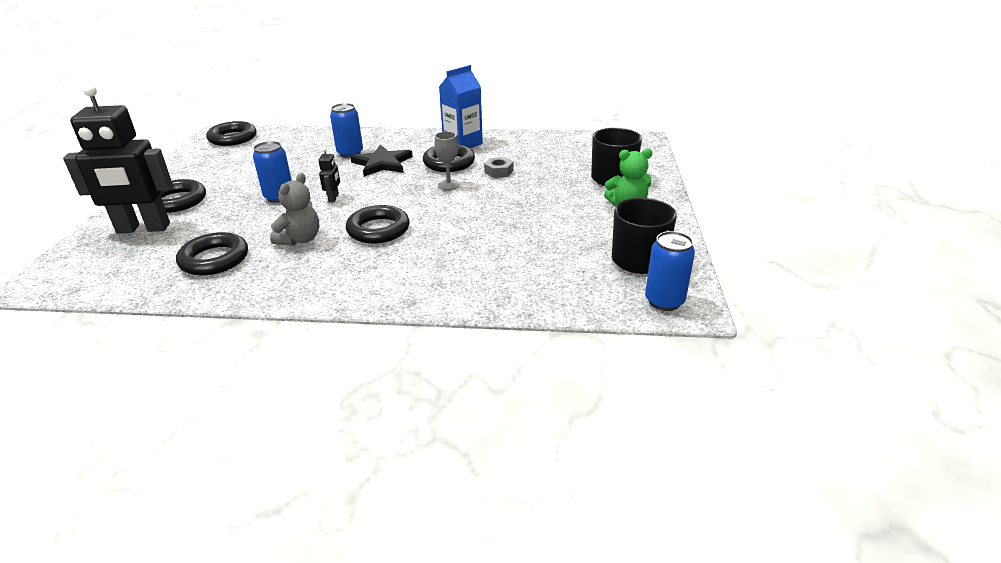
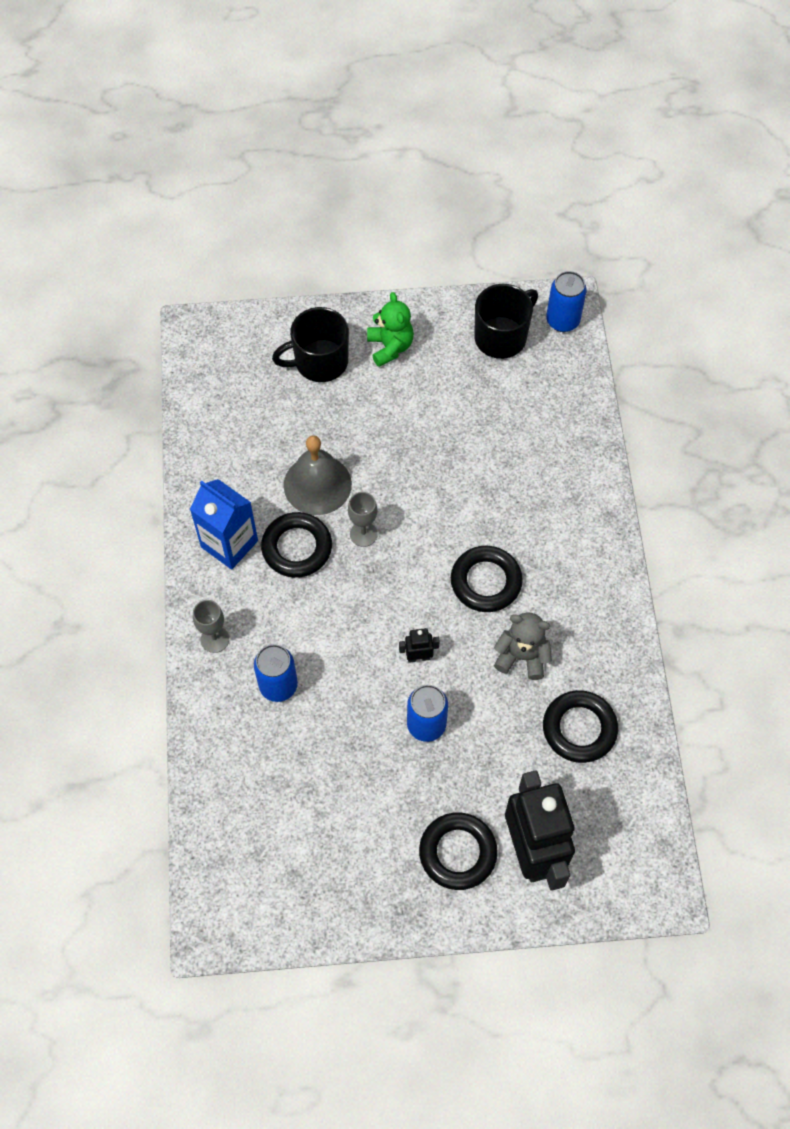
camera: 100 degrees left, 30 degrees up
(233, 138) = (235, 892): black ring -> none
(382, 163) = (308, 631): black star -> none
(396, 138) = (214, 639): none -> grey goblet
(498, 171) = (317, 484): grey nut -> grey bell

